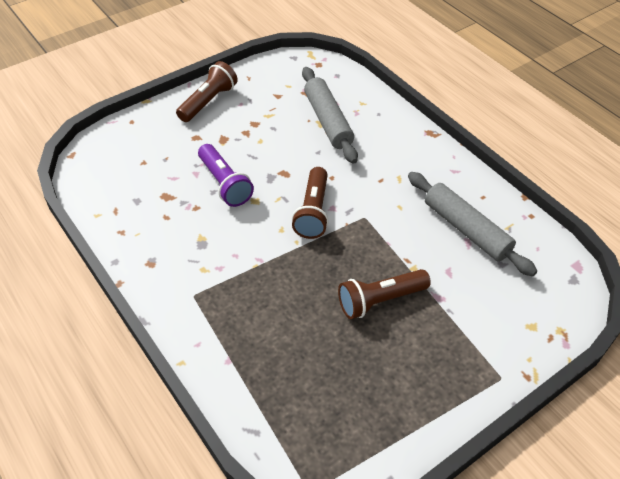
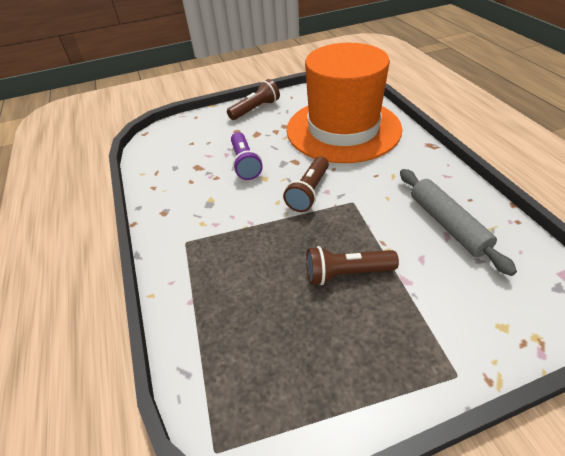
camera: 20 degrees right, 5 degrees down
(327, 121) = (343, 129): grey rolling pin -> orange hat

